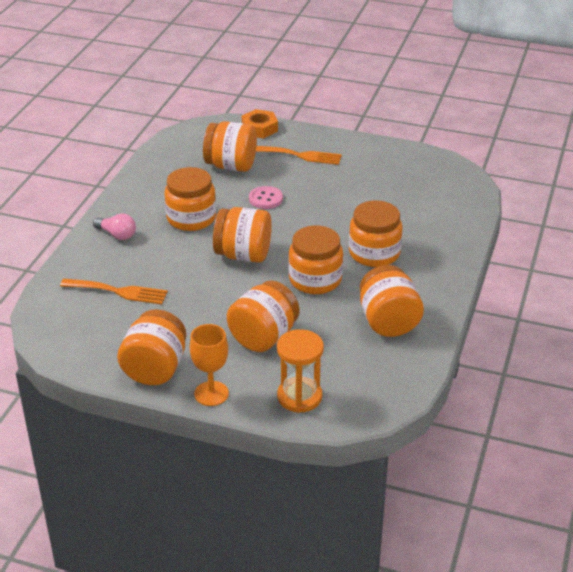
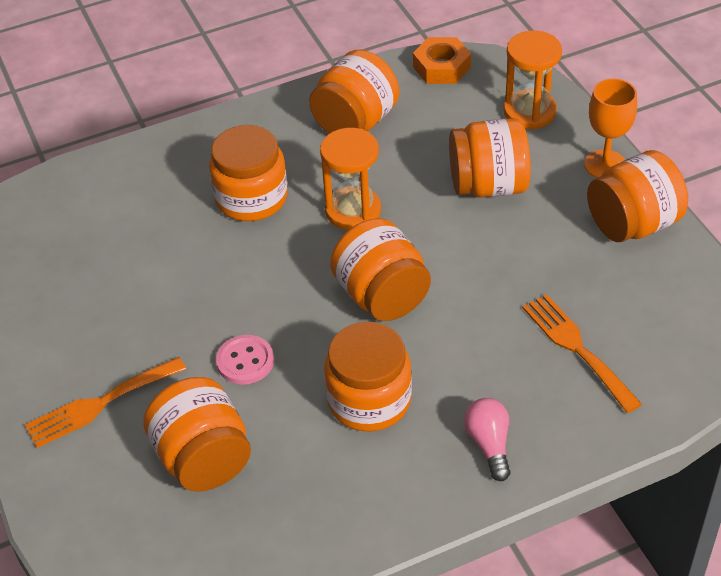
camera: 130 degrees left, 10 degrees up
(259, 128) = (64, 507): orange nut -> orange nut (441, 67)
(300, 155) = (99, 404): orange fork -> orange fork turned 90 degrees counterclockwise
(315, 279) = (353, 211): orange jar -> orange hourglass

